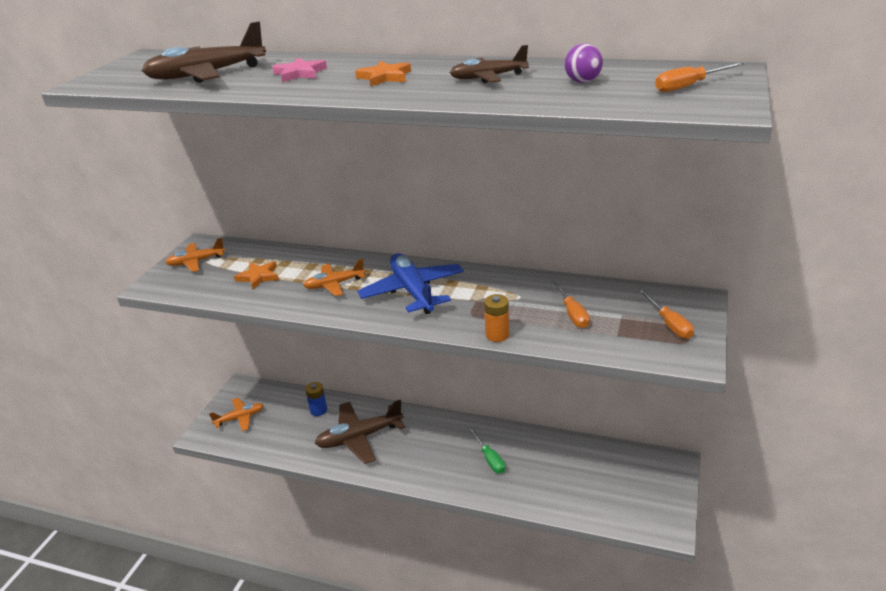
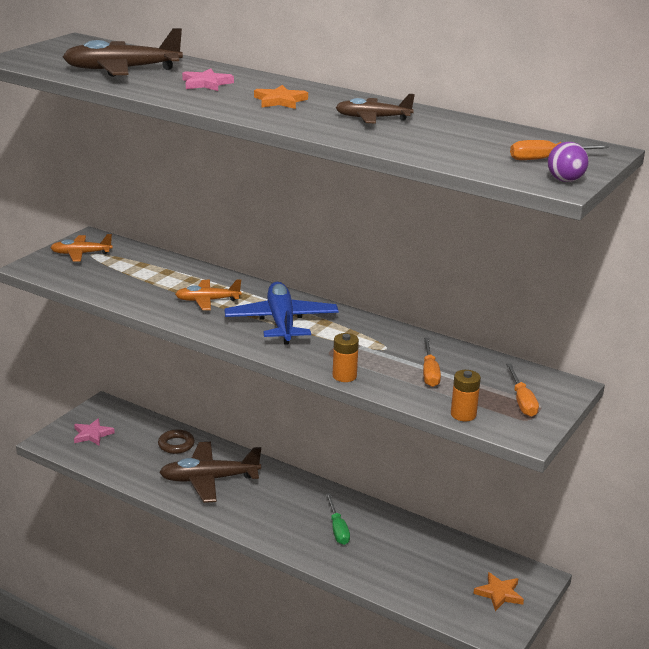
camera: 10 degrees right, 5 degrees down
(240, 418) = (92, 434): orange plane -> pink star
(258, 277) = (136, 279): orange star -> orange star (499, 593)
(318, 410) = (176, 445): blue battery -> brown ring
(582, 82) = (454, 137): purple ball -> purple ball (565, 180)
(626, 350) = (463, 414): none -> orange battery

